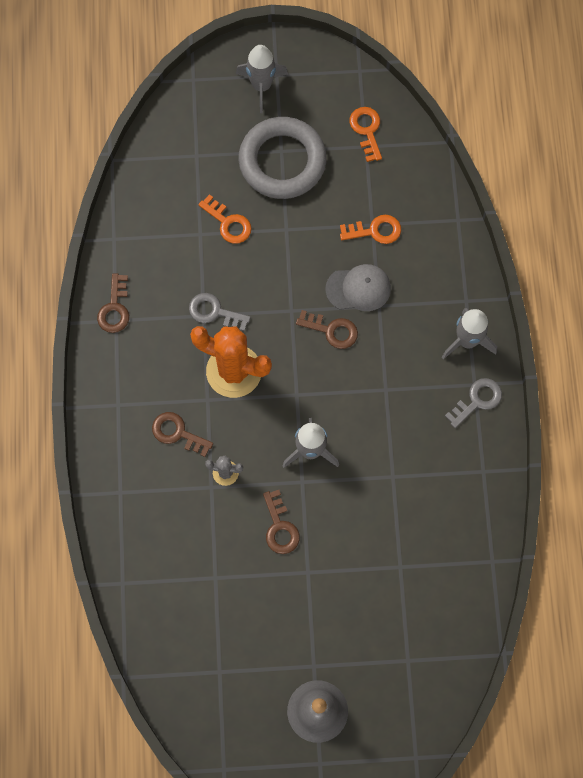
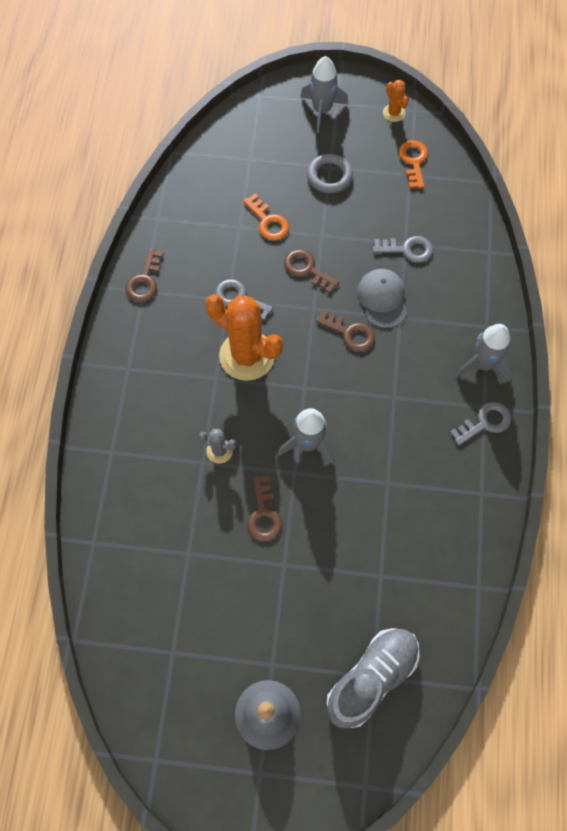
camera: 10 degrees right, 5 degrees down
(177, 433) = (180, 405): brown key -> brown key (307, 269)
(282, 161) = (329, 176): grey ring -> grey ring, size x0.55
(337, 77) = (394, 113): none -> orange cactus
(358, 289) = (382, 299): grey cap -> grey cap turned 105 degrees counterclockwise
(375, 230) = (407, 249): orange key -> grey key
(406, 662) = (372, 678): none -> grey shoe

